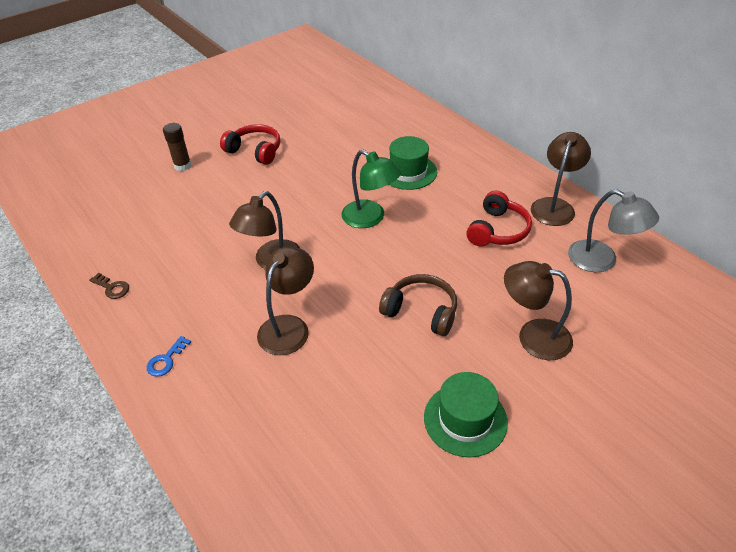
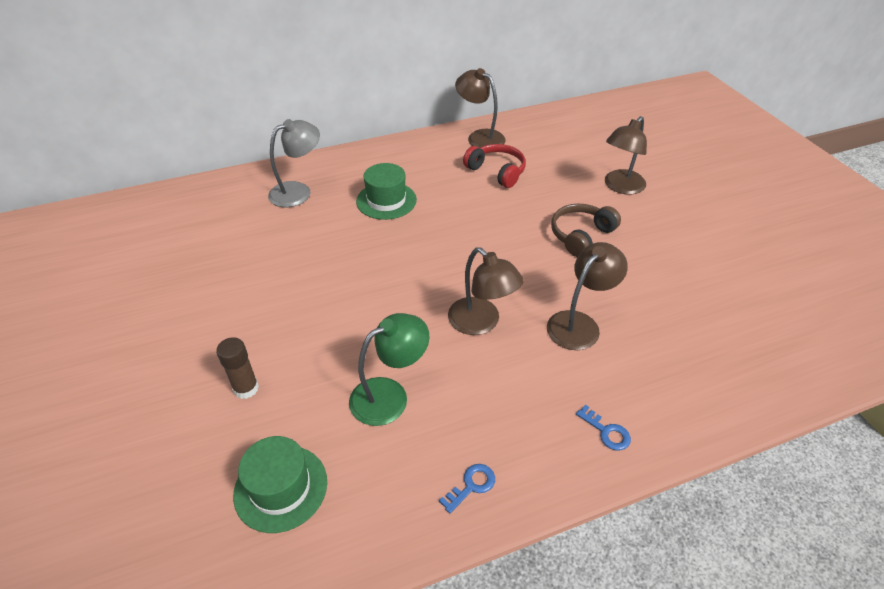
camera: 75 degrees left, 0 degrees up
(112, 288) = (471, 485): brown key -> blue key
(255, 151) = (265, 309): red headphones -> none
(289, 326) = (579, 323): brown lamp -> brown lamp turned 90 degrees clockwise
(370, 218) = (445, 240): green lamp -> green lamp (389, 395)
(465, 419) = (696, 239): green hat -> green hat (281, 488)
(602, 260) = (551, 135): grey lamp -> grey lamp (298, 191)

